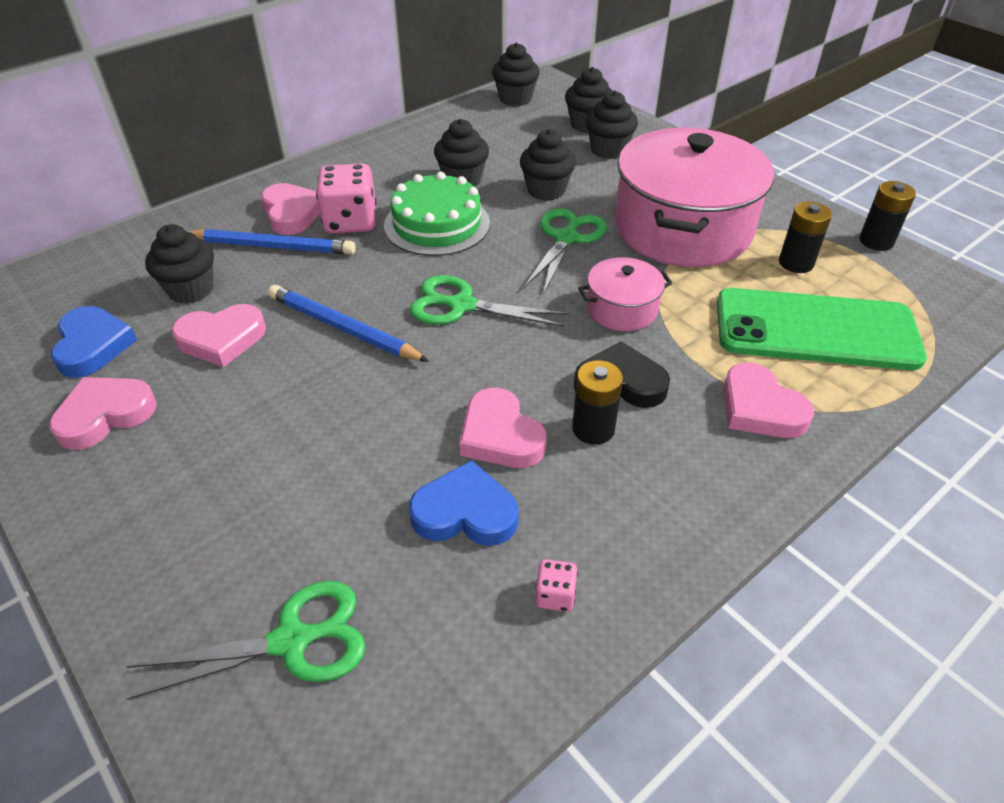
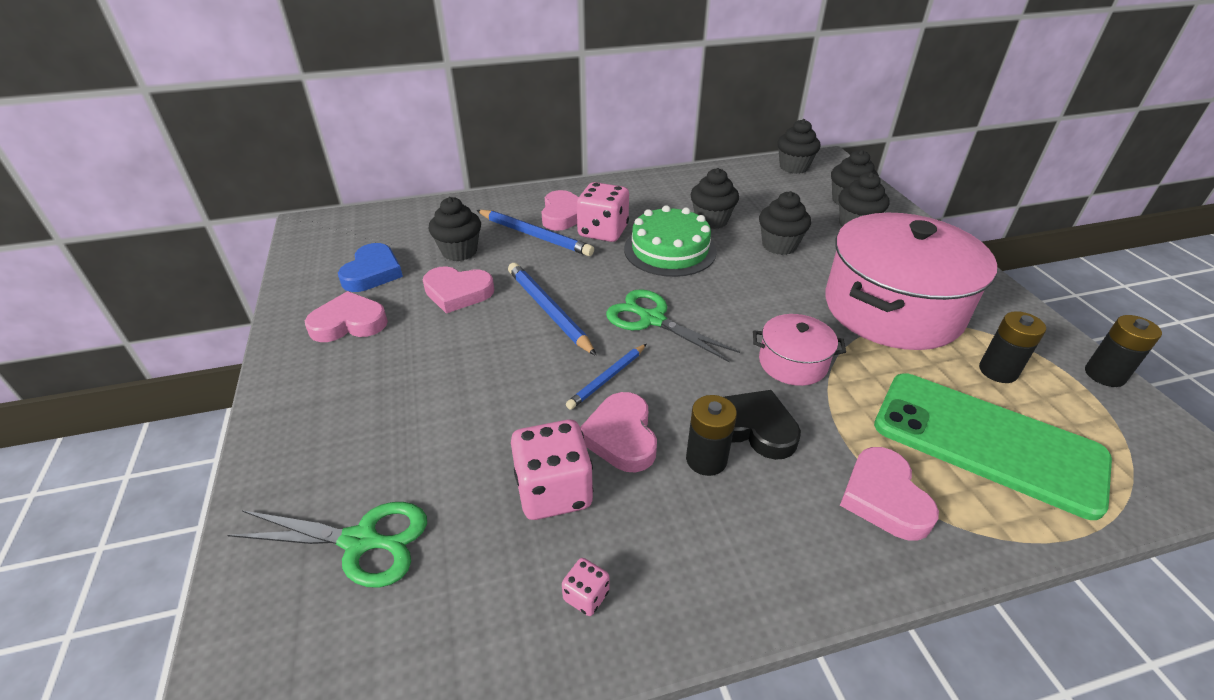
camera: 25 degrees right, 5 degrees down
(451, 382) = (607, 378): none -> blue pencil
(465, 512) = (554, 491): blue heart -> pink dice
(566, 238) = (775, 289): green scissors -> none

